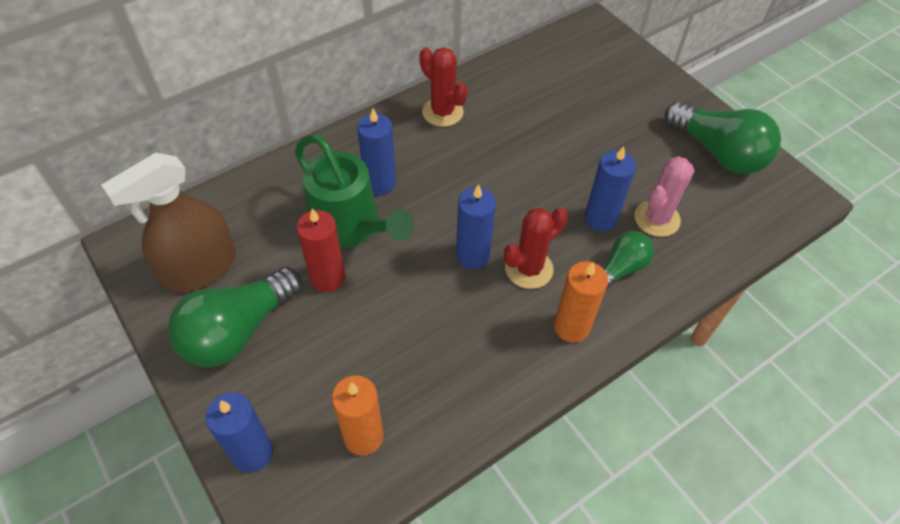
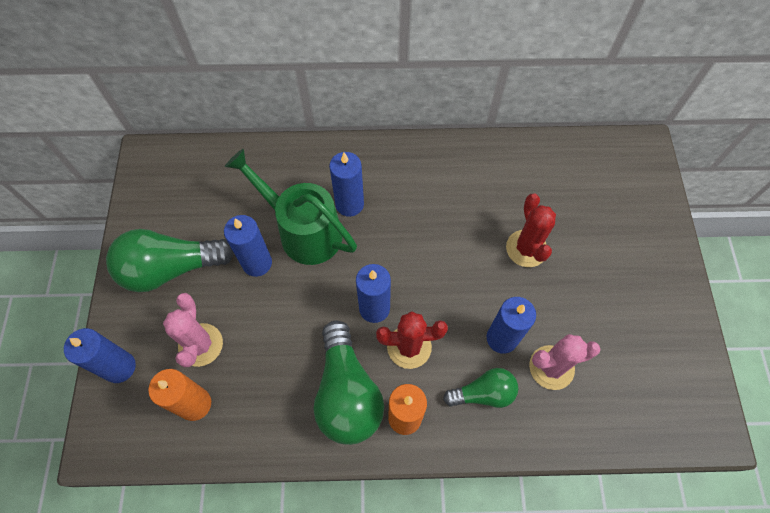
camera: 35 degrees right, 10 degrees up
(200, 268) = (179, 203): brown spray bottle -> none
(326, 380) = (200, 345): none -> pink cactus
(328, 278) = (257, 263): red candle -> blue candle
(351, 227) = (302, 230): green watering can -> green watering can turned 135 degrees clockwise
(442, 112) = (444, 166): red cactus -> red cactus (526, 248)
(718, 152) = (661, 338): green light bulb -> green light bulb (347, 393)

